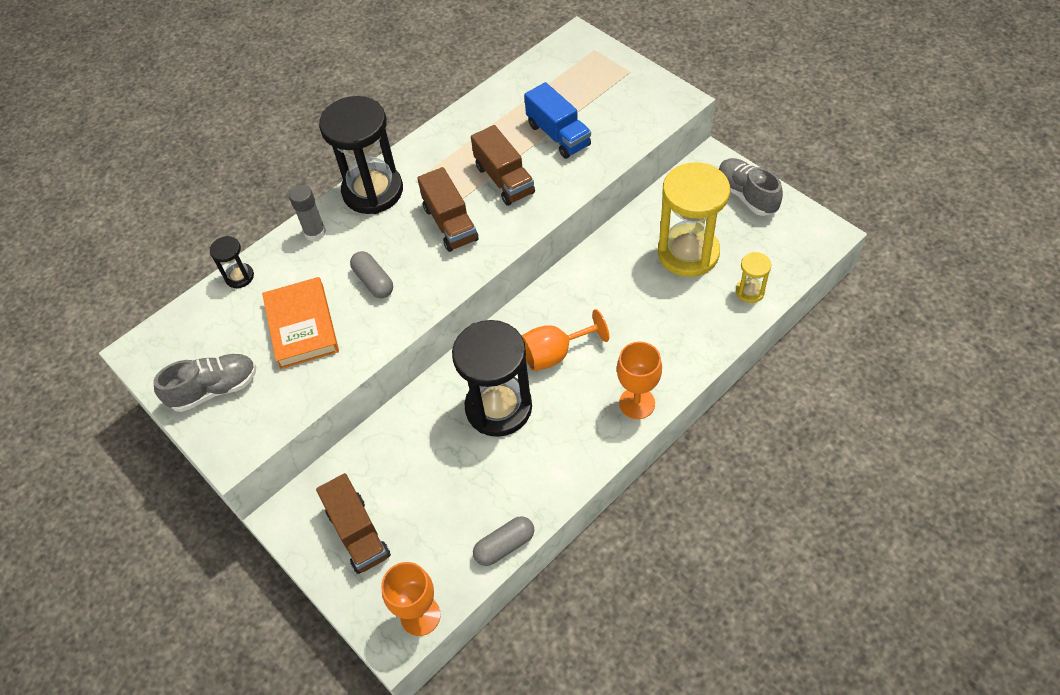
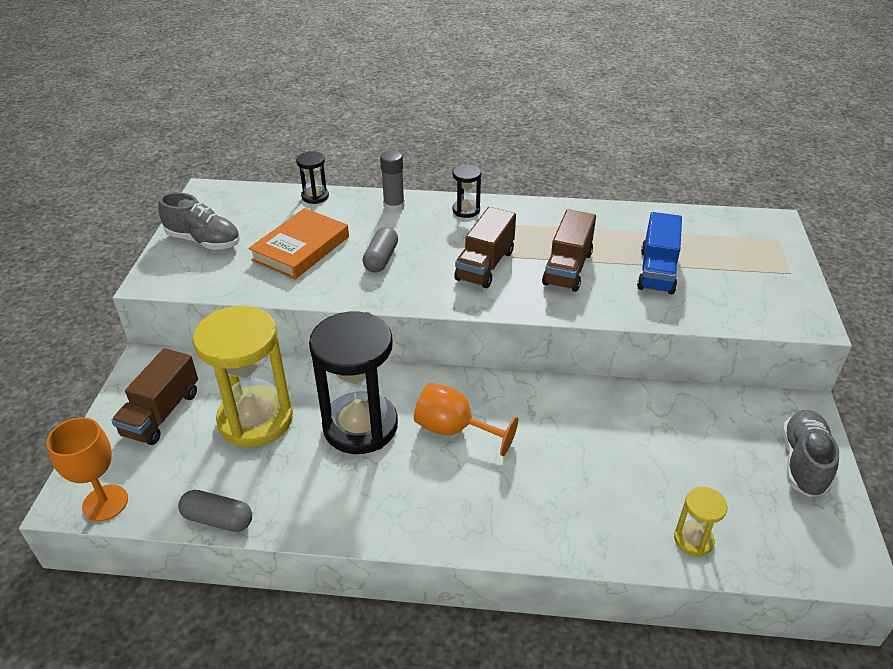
camera: 45 degrees right, 15 degrees down
(373, 191) = (466, 210): black hourglass -> black hourglass, size x0.45
(637, 403) = (460, 525): orange goblet -> none
(688, 253) = (675, 458): yellow hourglass -> yellow hourglass (255, 419)

